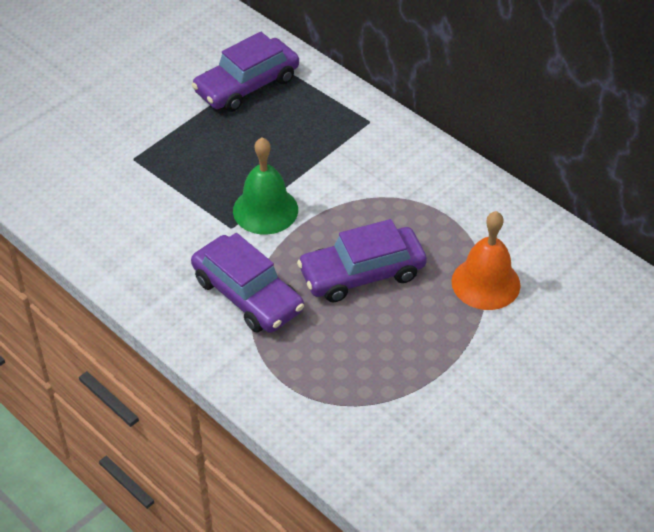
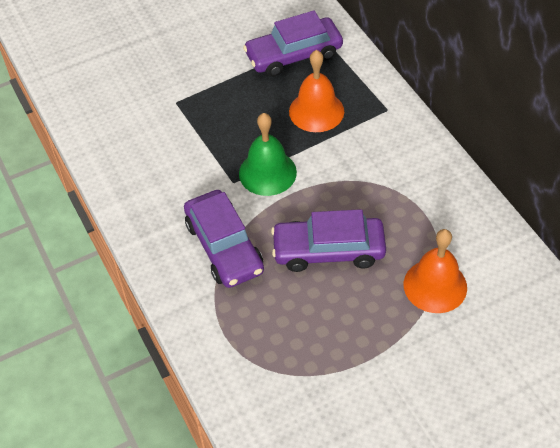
camera: 20 degrees right, 5 degrees up
(294, 137) = (316, 111): none -> orange bell

